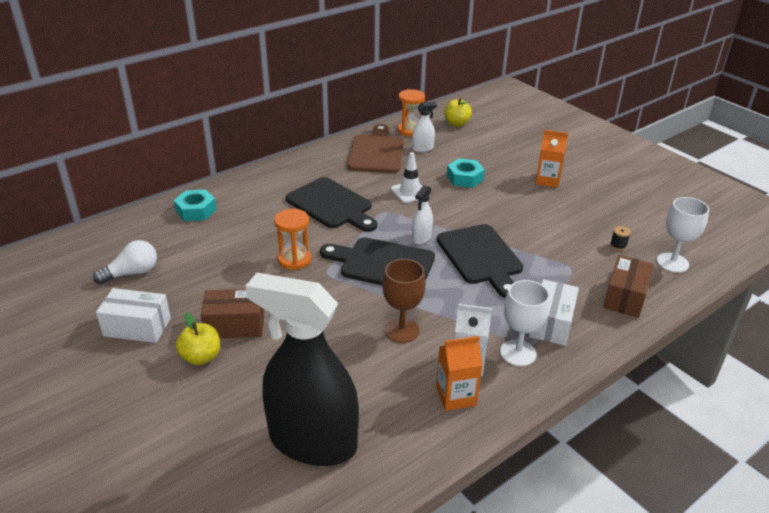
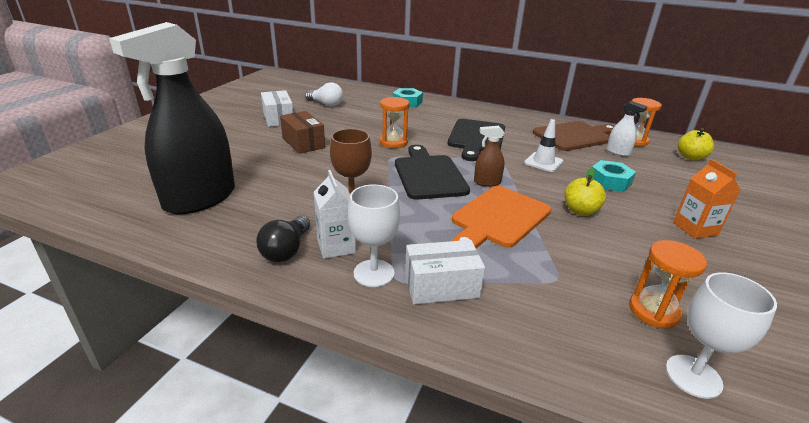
camera: 60 degrees right, 5 degrees down
(201, 357) = (264, 142): yellow apple -> yellow apple (580, 211)
(312, 442) = (200, 199): black spray bottle -> black spray bottle turned 135 degrees counterclockwise
(421, 237) = (487, 182): white spray bottle -> brown spray bottle
(456, 396) = (286, 250): orange carton -> black light bulb
(481, 257) = (498, 218): black cutting board -> orange cutting board
(618, 245) = (653, 311): black spool -> orange hourglass
(625, 297) = (554, 338): brown box -> none

